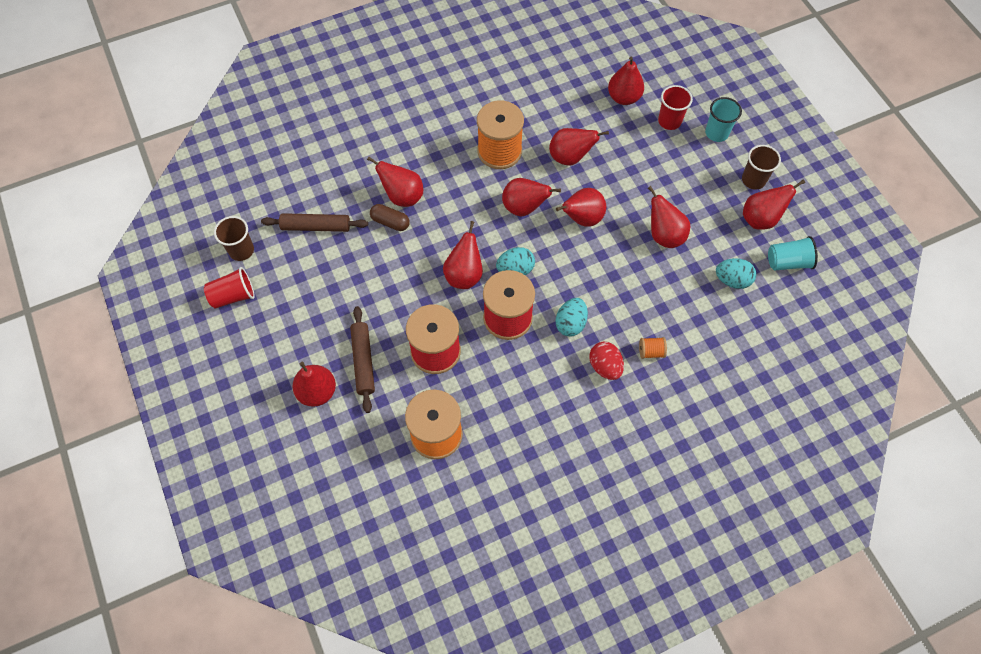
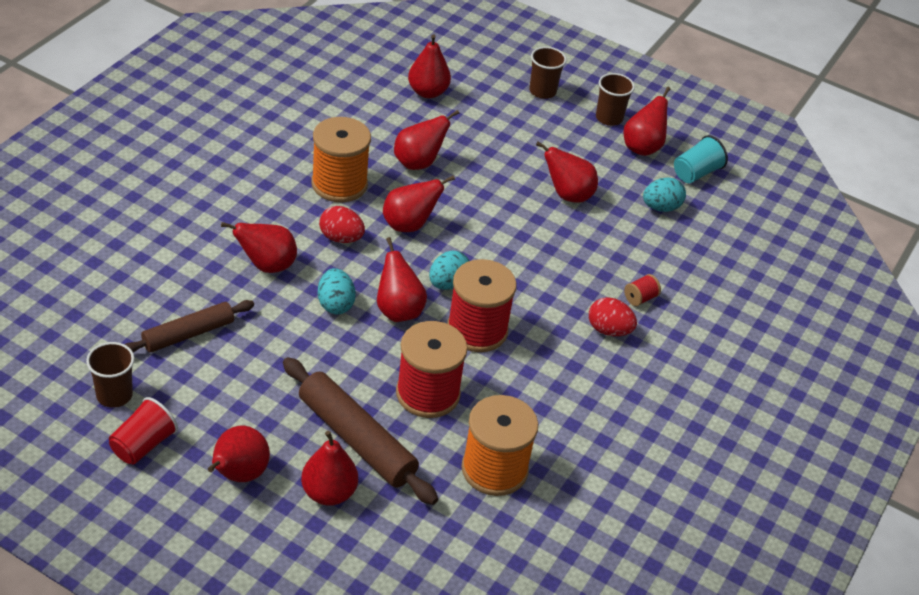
camera: 40 degrees left, 20 degrees down
(363, 361) = (356, 439): brown rolling pin -> brown rolling pin, size x1.51
(390, 222) = (273, 295): brown capsule -> none
(468, 197) = (341, 238): none -> red egg
(570, 323) = (544, 307): turquoise egg -> turquoise egg (335, 304)
(582, 218) = (476, 211): red pear -> red pear (238, 474)
(651, 351) = (640, 298): orange spool -> red spool
(669, 121) = (489, 97): red cup -> none
(716, 133) = (542, 91): turquoise cup -> brown cup

